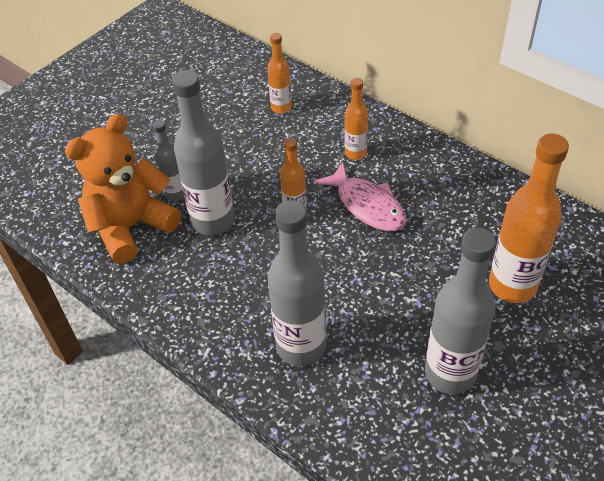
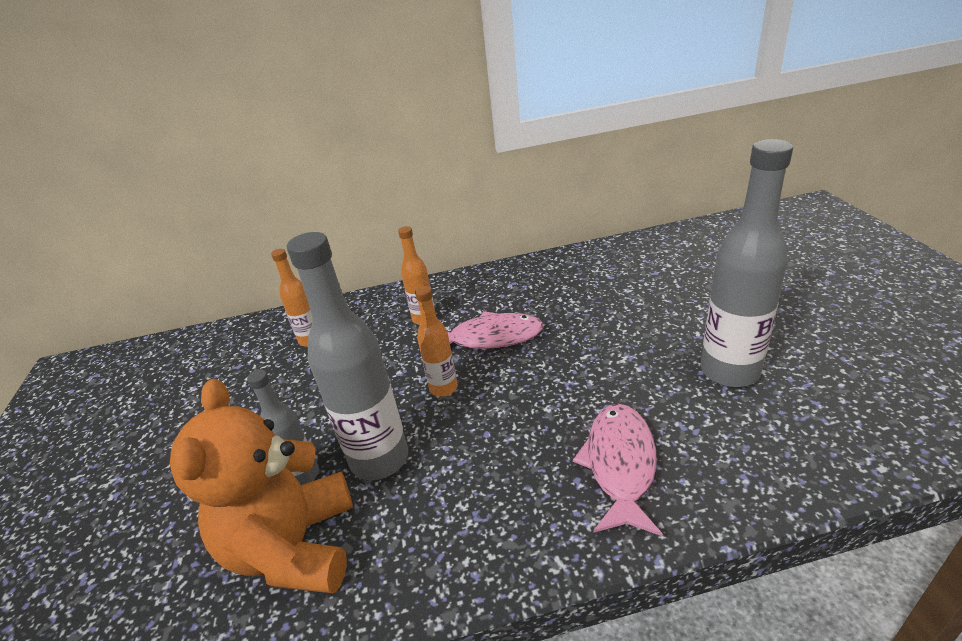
camera: 50 degrees left, 15 degrees down
(301, 346) = (620, 464): grey bottle -> pink fish
(512, 286) = (657, 298): orange bottle -> none

